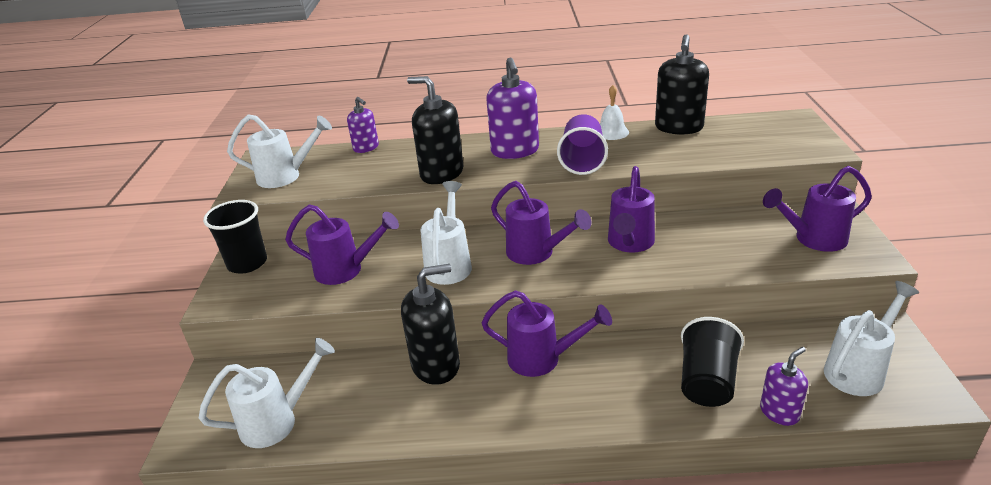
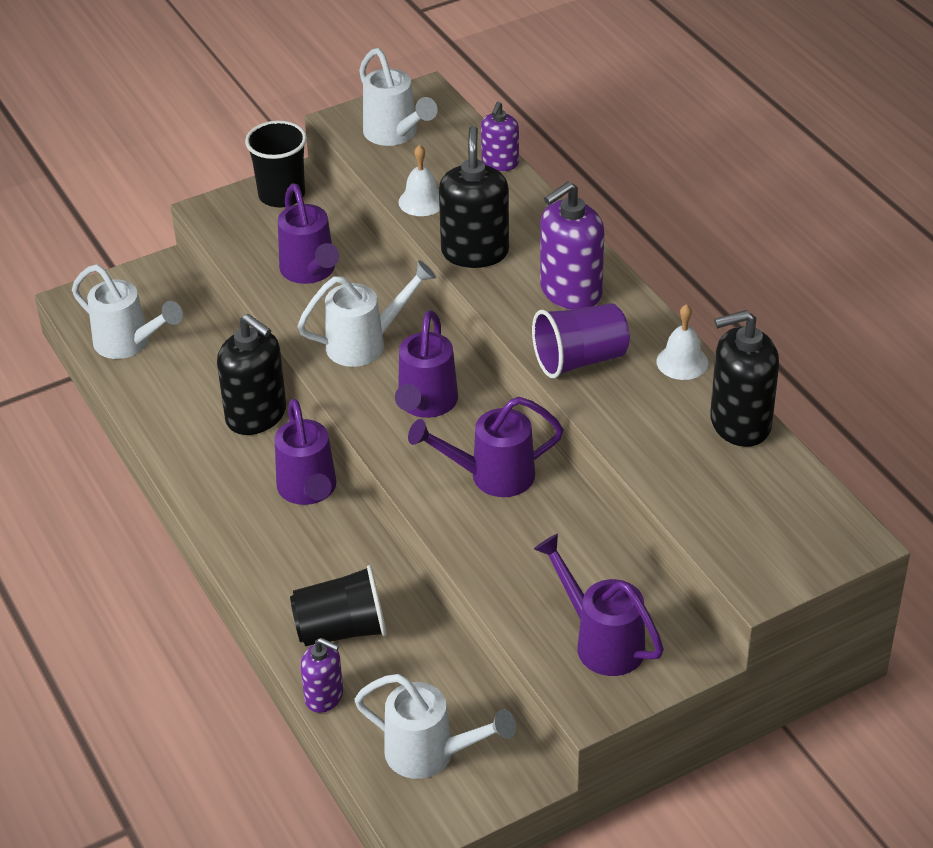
camera: 60 degrees right, 10 degrees up
(367, 181) = (422, 201): none -> white bell

